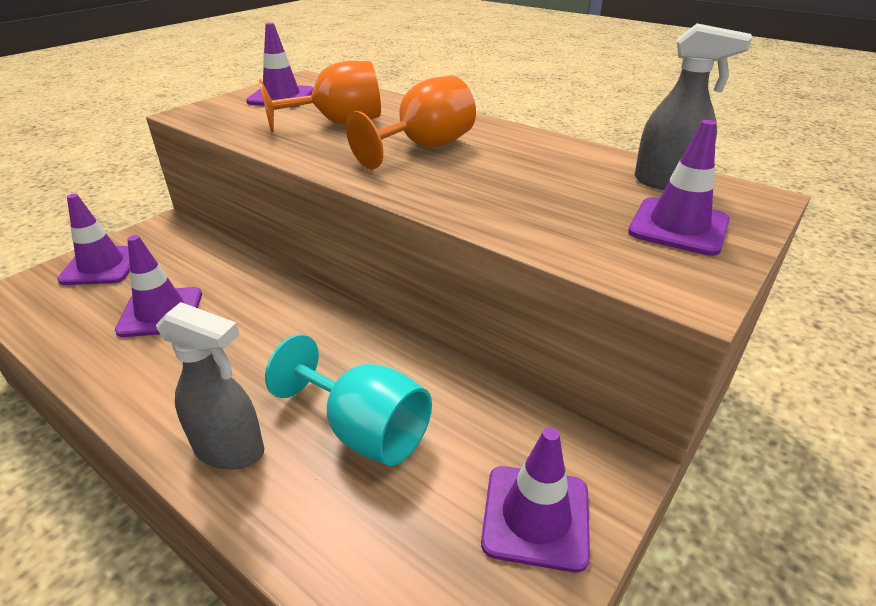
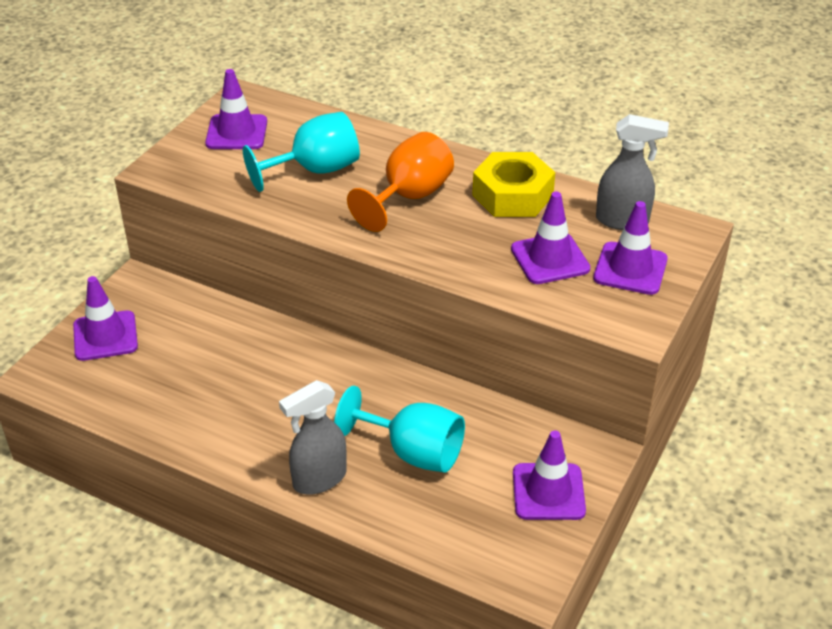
camera: 10 degrees left, 5 degrees up
(161, 312) = (195, 377): purple traffic cone -> purple traffic cone (550, 259)
(230, 450) = (319, 479): grey spray bottle -> grey spray bottle turned 135 degrees clockwise
(338, 123) = (315, 170): orange goblet -> turquoise goblet
(538, 154) = (512, 195): none -> yellow nut

